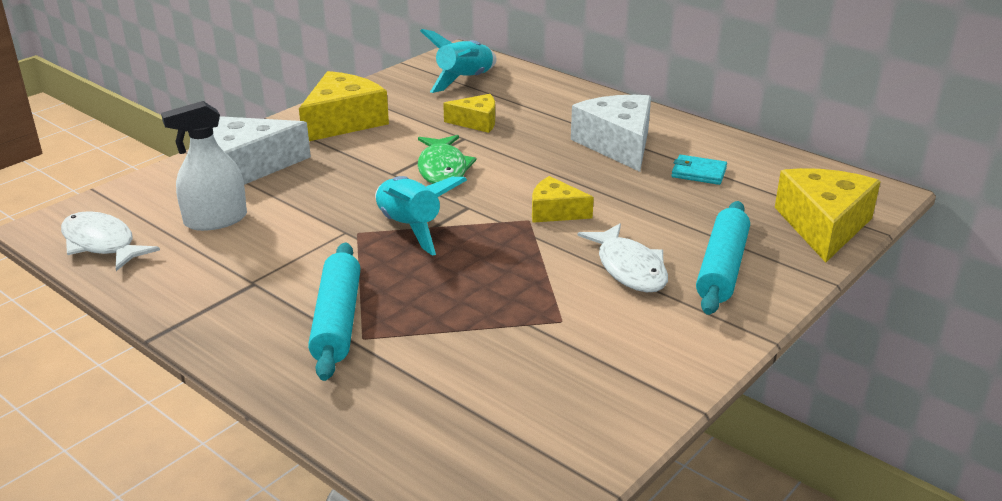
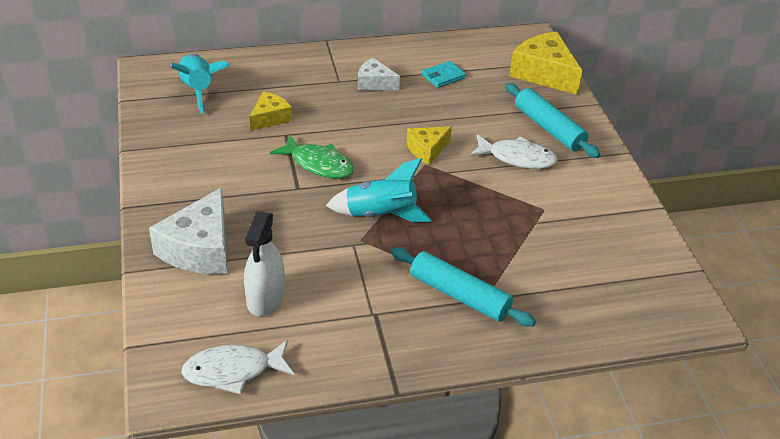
camera: 55 degrees left, 10 degrees up
(343, 122) = (187, 173): yellow cheese -> none
(618, 144) = (374, 83): white cheese -> white cheese, size x0.57

